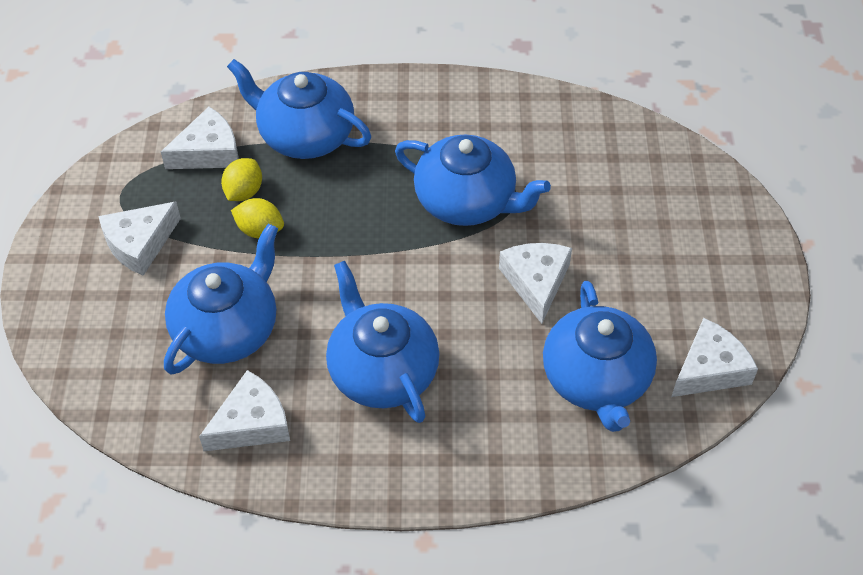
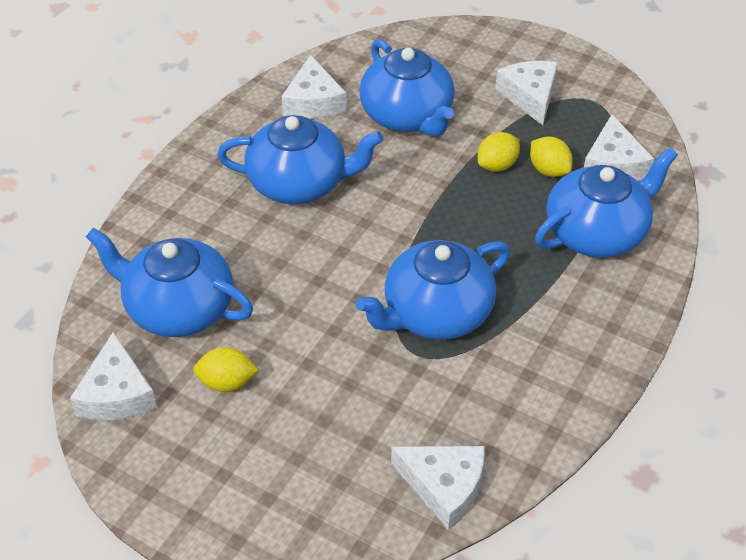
camera: 120 degrees right, 5 degrees down
(536, 282) = (306, 318): white cheese -> white cheese (444, 487)
(638, 301) = (227, 382): none -> yellow lemon

